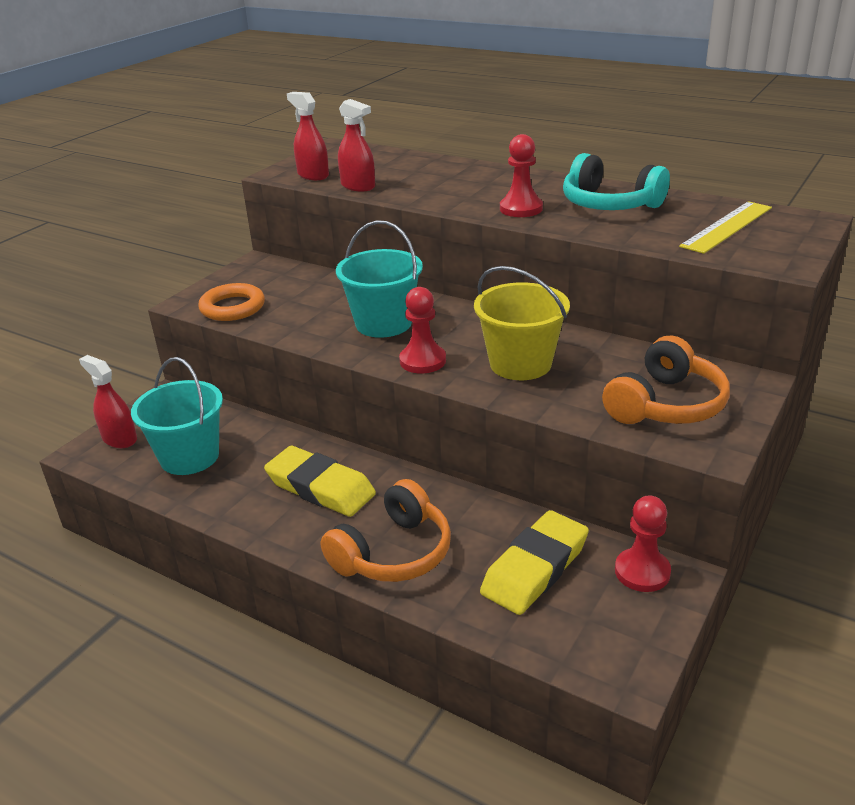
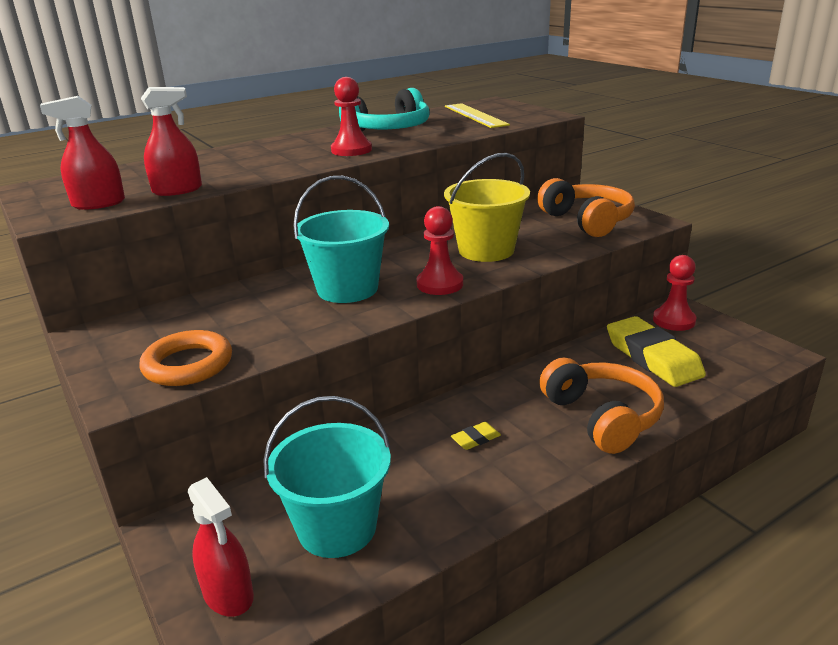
camera: 65 degrees left, 5 degrees down
(119, 439) = (228, 594): red spray bottle -> red spray bottle turned 105 degrees counterclockwise
(320, 488) = (476, 439): yellow eraser -> yellow eraser, size x0.41

